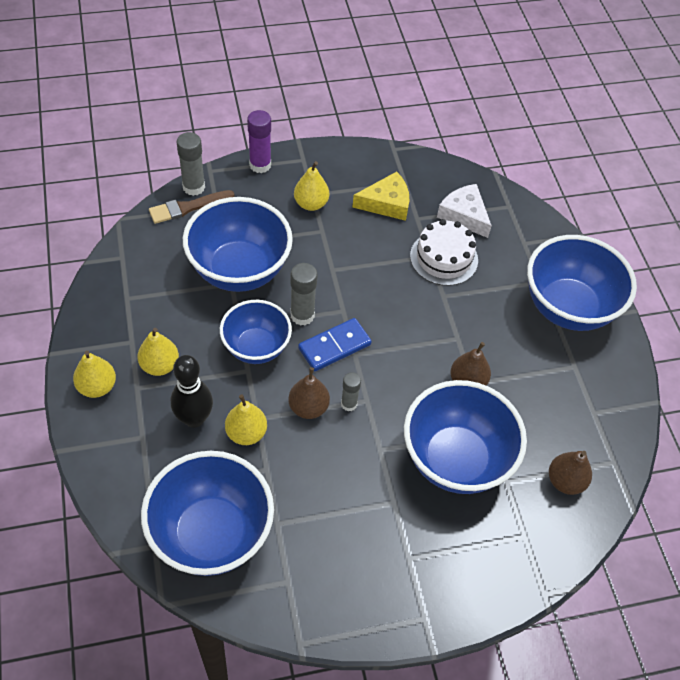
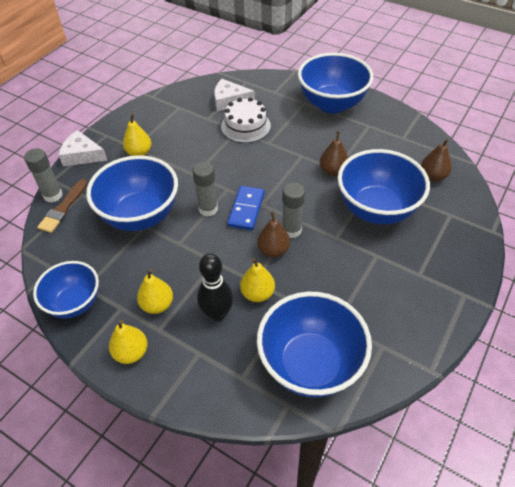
camera: 40 degrees left, 5 degrees down
(256, 347) = (204, 246): blue bowl -> blue bowl (75, 303)
(260, 165) = (82, 155): purple glue stick -> white cheese
(349, 404) = (291, 230): grey glue stick -> grey glue stick, size x1.55
(386, 203) = (182, 123): yellow cheese -> none

